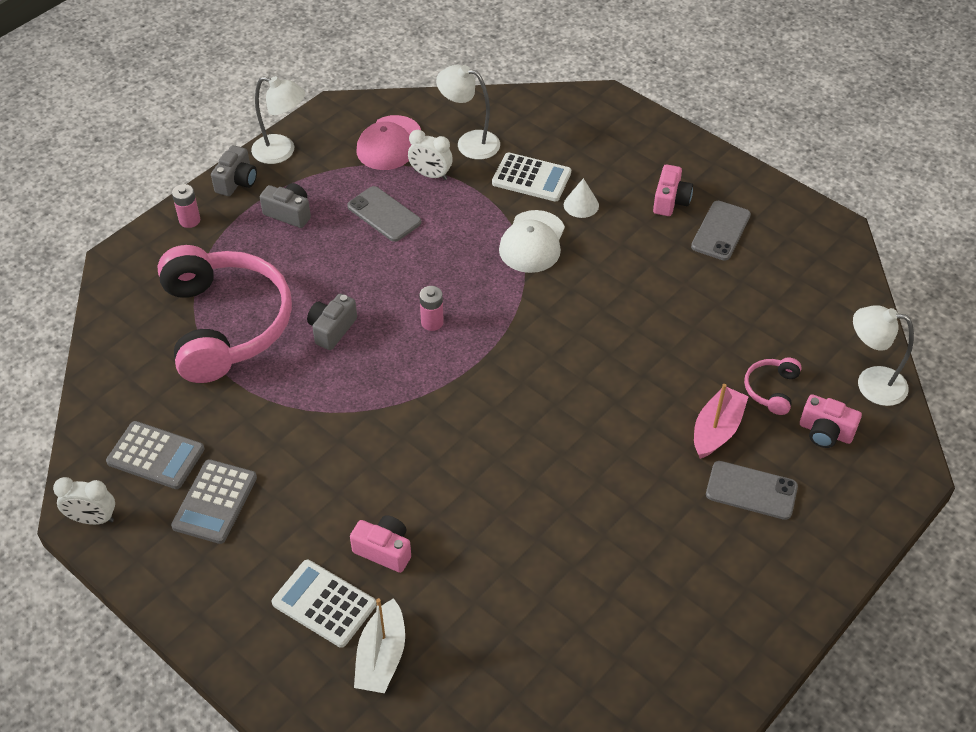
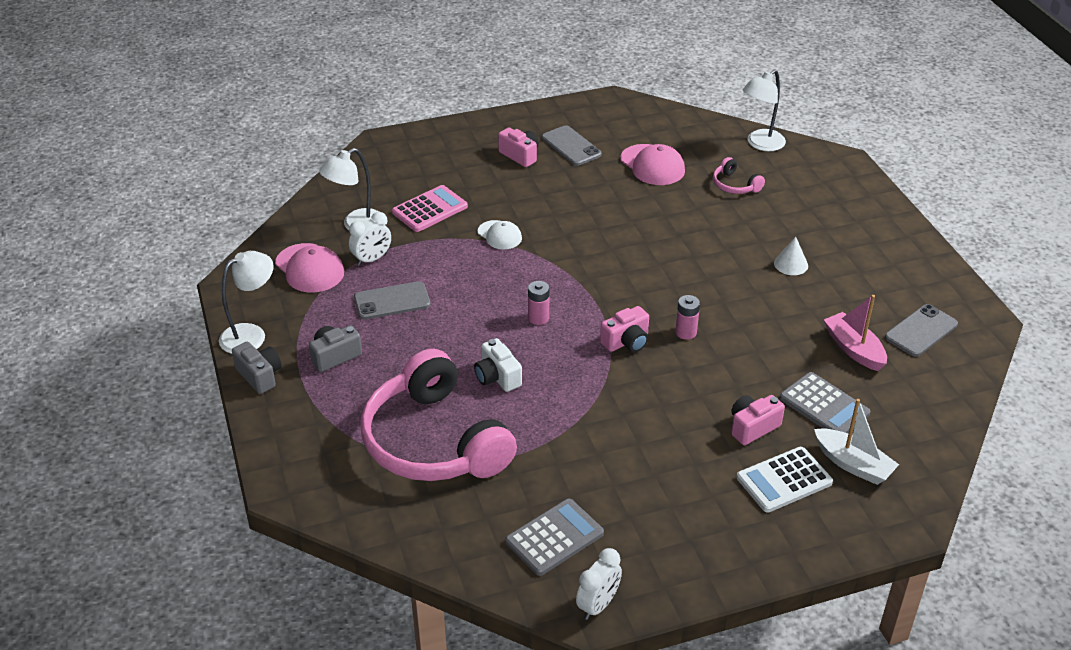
camera: 60 degrees left, 10 degrees down
(189, 220) = (279, 423): pink battery -> pink battery (686, 332)
(215, 502) = (635, 514): grey calculator -> grey calculator (824, 406)
(225, 324) = (434, 441): pink headphones -> pink headphones turned 135 degrees counterclockwise
(332, 329) = (497, 377): grey camera -> white camera
(531, 178) = (430, 209): white calculator -> pink calculator
(532, 242) = (499, 235): white cap -> white cap, size x0.64
(581, 205) = (483, 197): white cone -> white cone (791, 264)
(716, 430) = (752, 222): pink boat -> pink boat (854, 349)
(746, 307) = (652, 165): none -> pink cap
(751, 490) = (815, 229): grey phone -> grey phone (921, 331)
(825, 432) = (787, 179): pink camera -> pink camera (626, 342)

